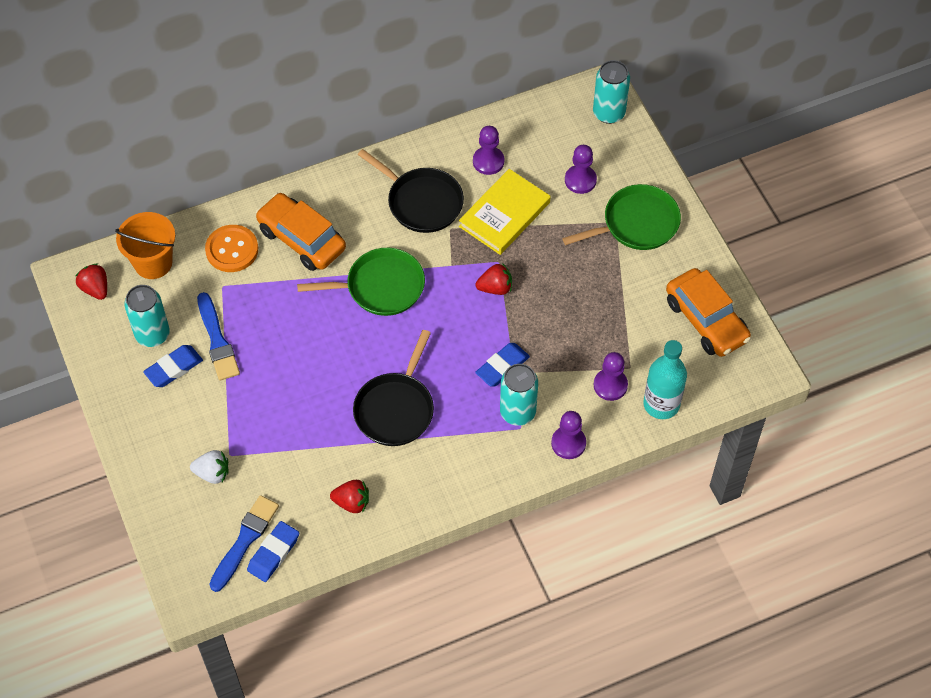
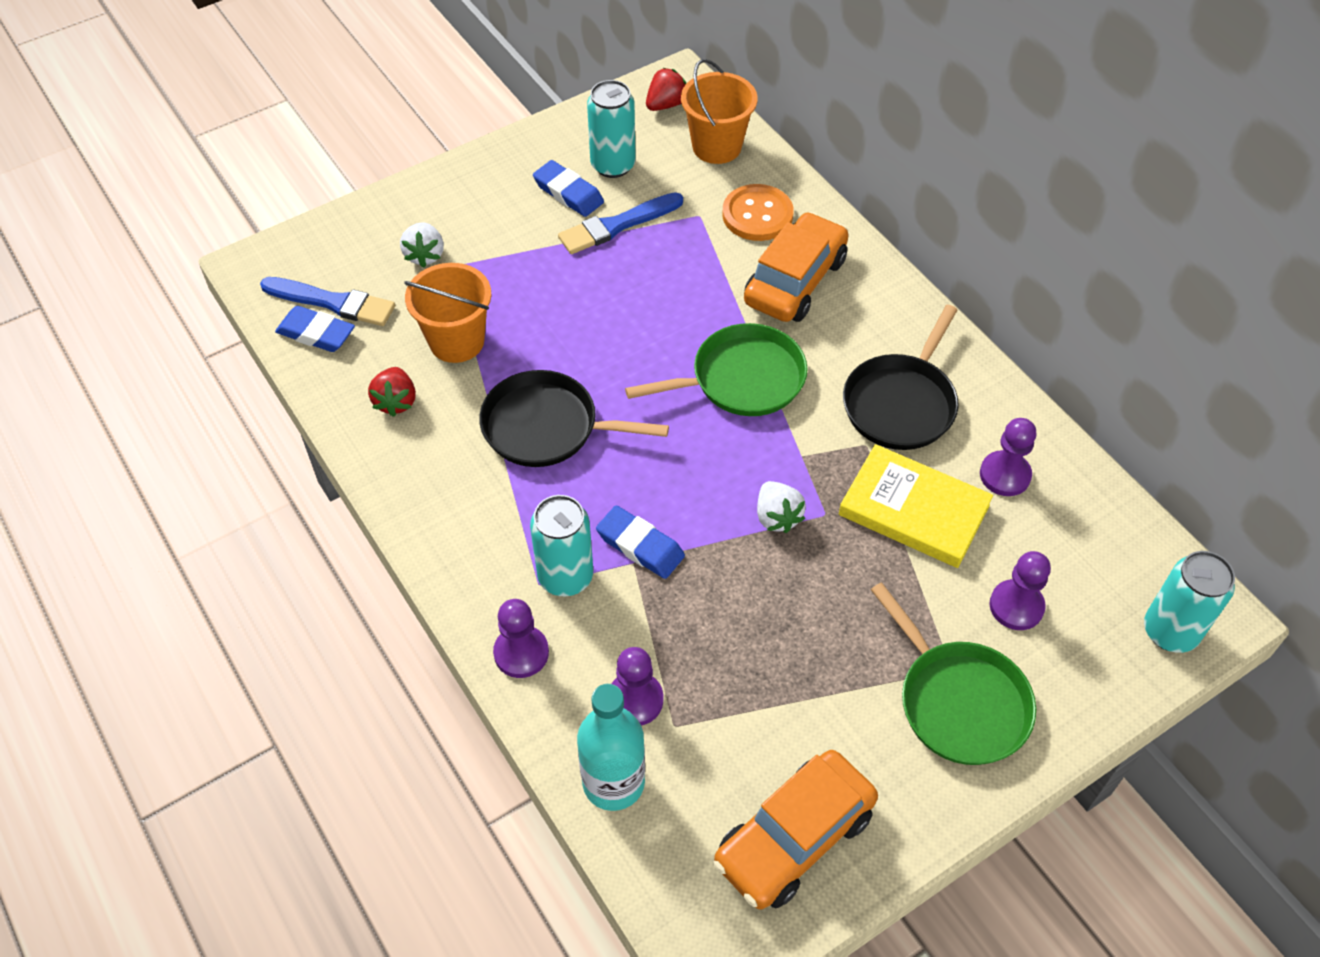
camera: 80 degrees right, 5 degrees down
(305, 458) = (456, 341): none -> orange bucket
(381, 287) = (742, 379): green pan -> green pan turned 90 degrees counterclockwise
(495, 288) = (777, 517): red strawberry -> white strawberry

